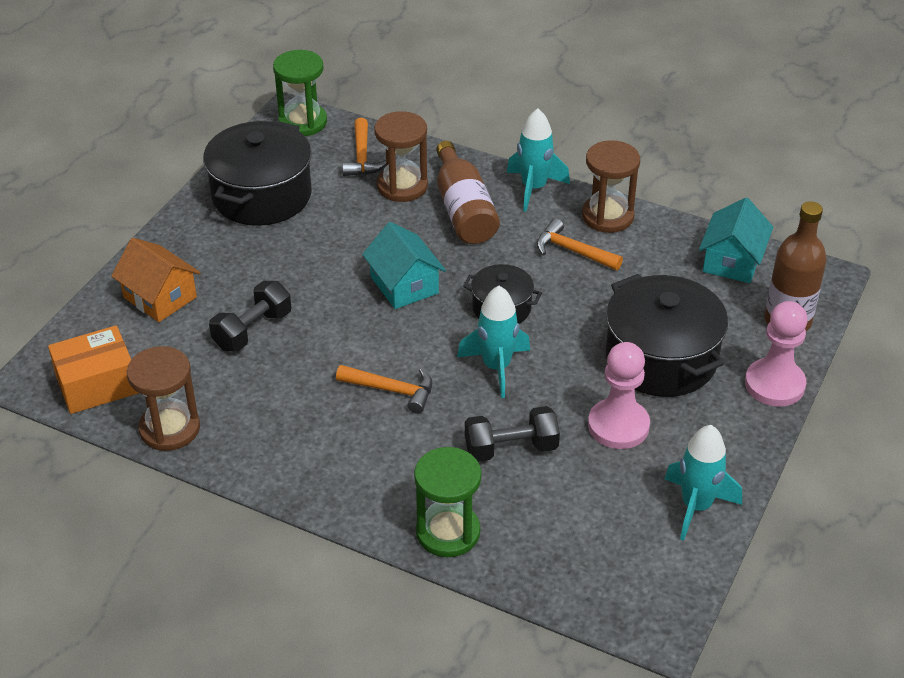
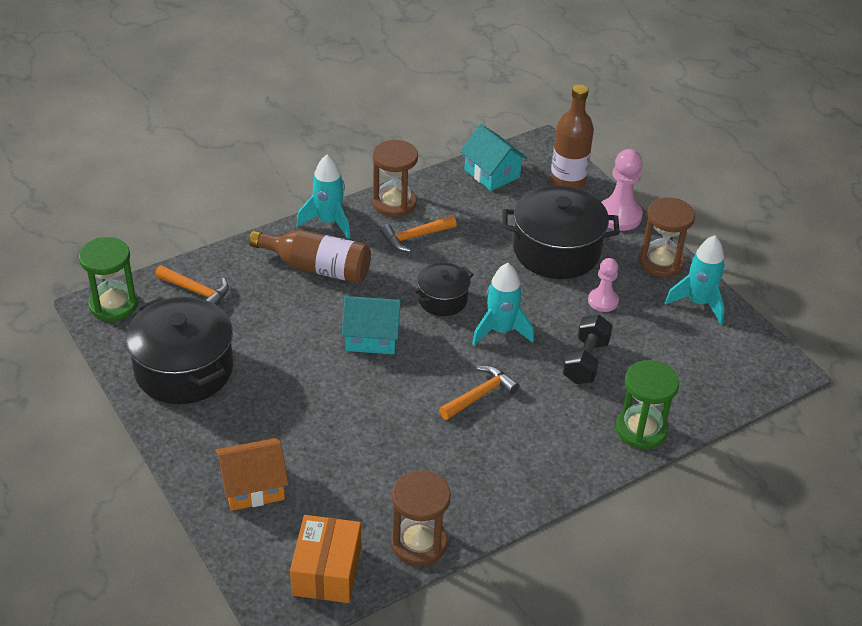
camera: 60 degrees left, 0 degrees up
(252, 330) = (346, 445): black dumbbell -> none
(402, 186) = (256, 286): brown hourglass -> brown hourglass (661, 262)
(618, 426) = (603, 301): pink pawn -> pink pawn, size x0.64

